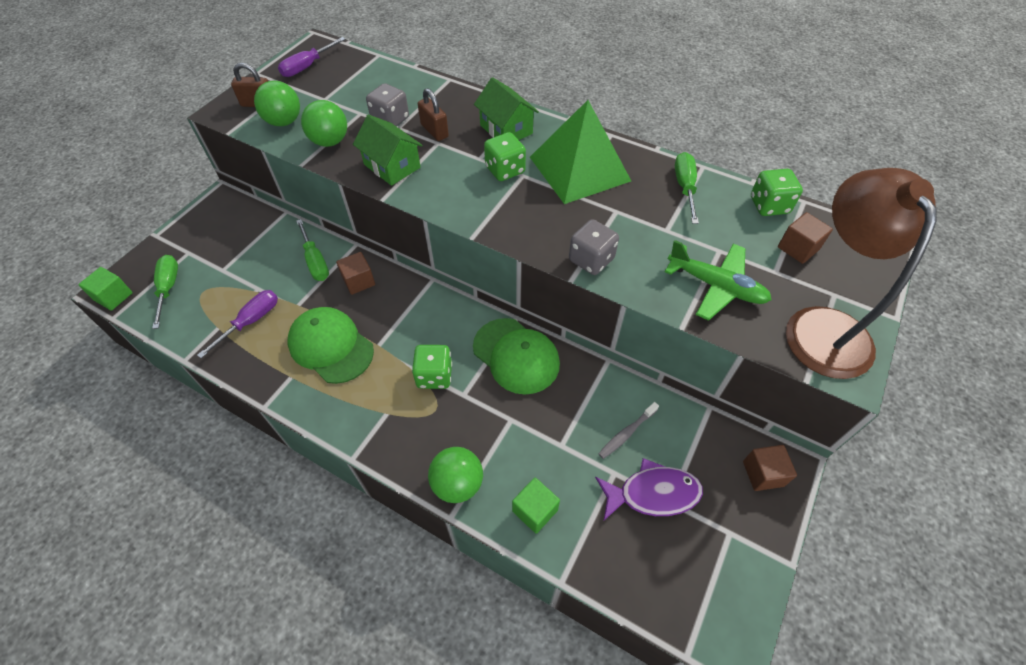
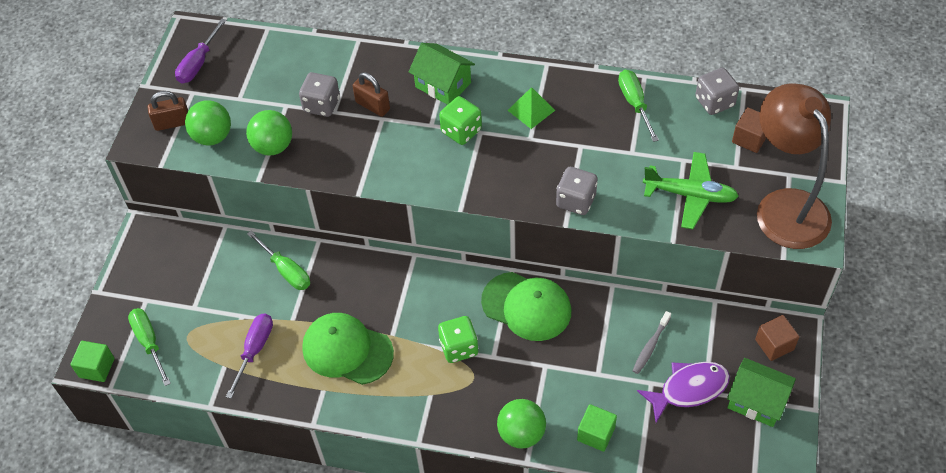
camera: 15 degrees left, 0 degrees up
(359, 281) = (341, 278): brown cube -> none
(392, 166) = (350, 157): green house -> green house (756, 401)
(579, 169) = (531, 110): green pyramid -> green pyramid, size x0.46
(769, 205) = (714, 102): green dice -> grey dice

